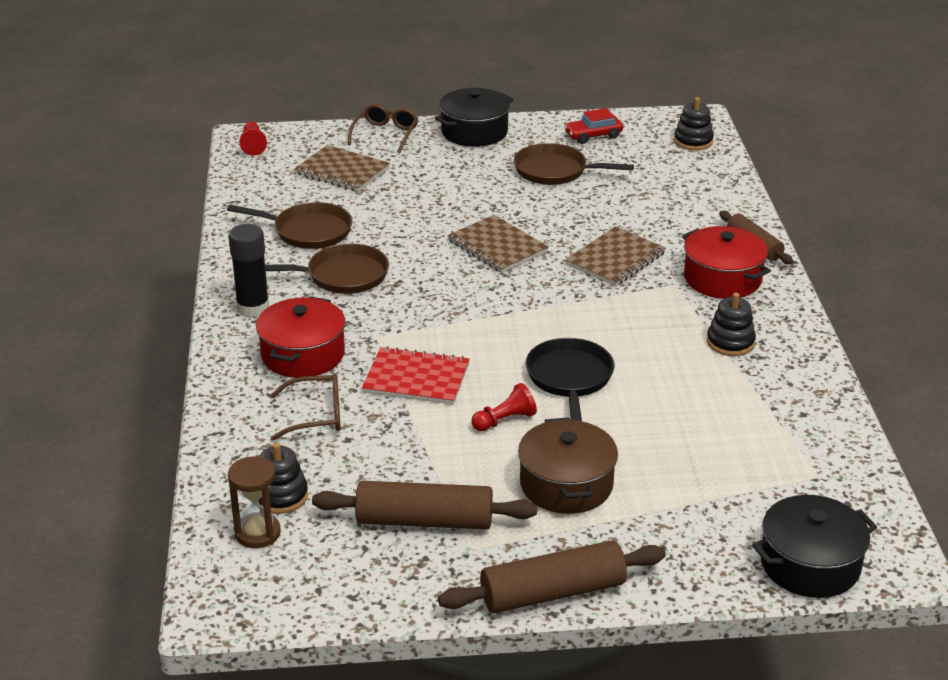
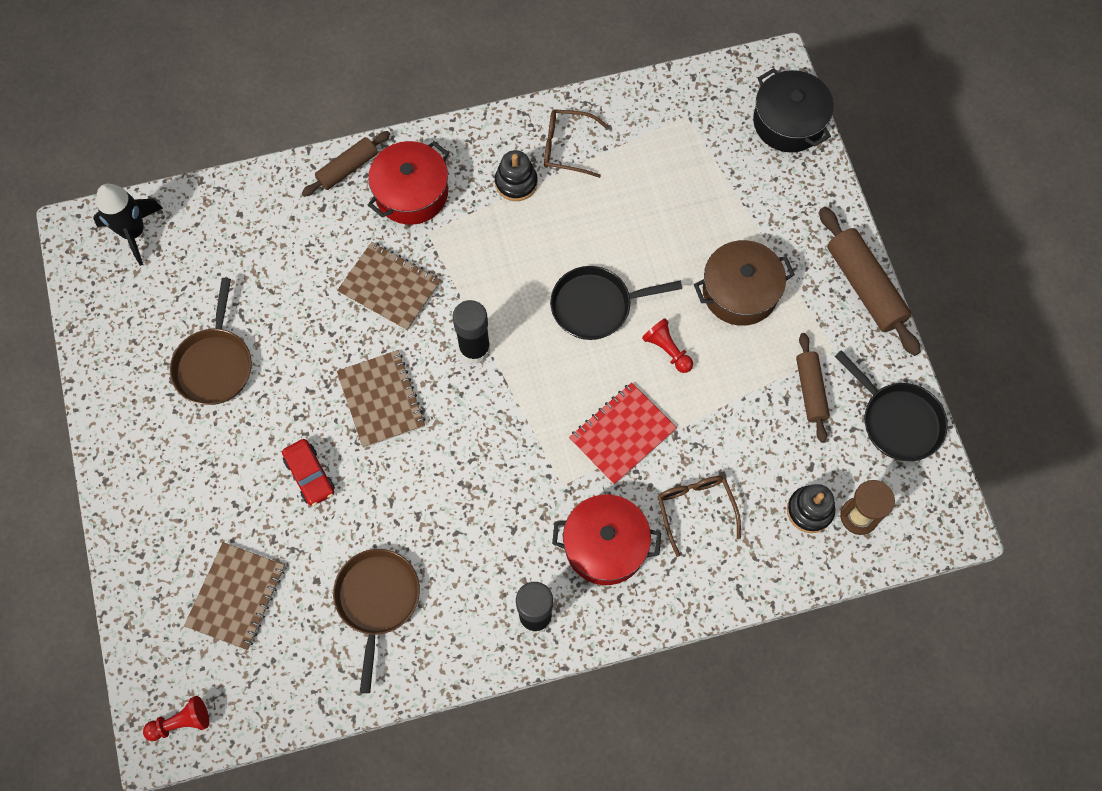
camera: 100 degrees left, 35 degrees up
(342, 276) = (461, 542): brown pan -> none
(362, 588) = (897, 421): none -> black pan
(385, 134) = (140, 566): brown glasses -> brown glasses (567, 147)
(416, 378) = (622, 434): red notebook -> red notebook turned 45 degrees clockwise
(424, 521) = (810, 390): brown rolling pin -> brown rolling pin, size x0.63
(474, 132) = (127, 465): black pot -> none
(497, 246) = (381, 400): brown notebook -> brown notebook turned 60 degrees counterclockwise
(537, 300) = (474, 349): none -> black glue stick
(593, 135) = (127, 334): red car -> red car (310, 475)
(693, 141) = (133, 232): black stacking toy -> black rocket

